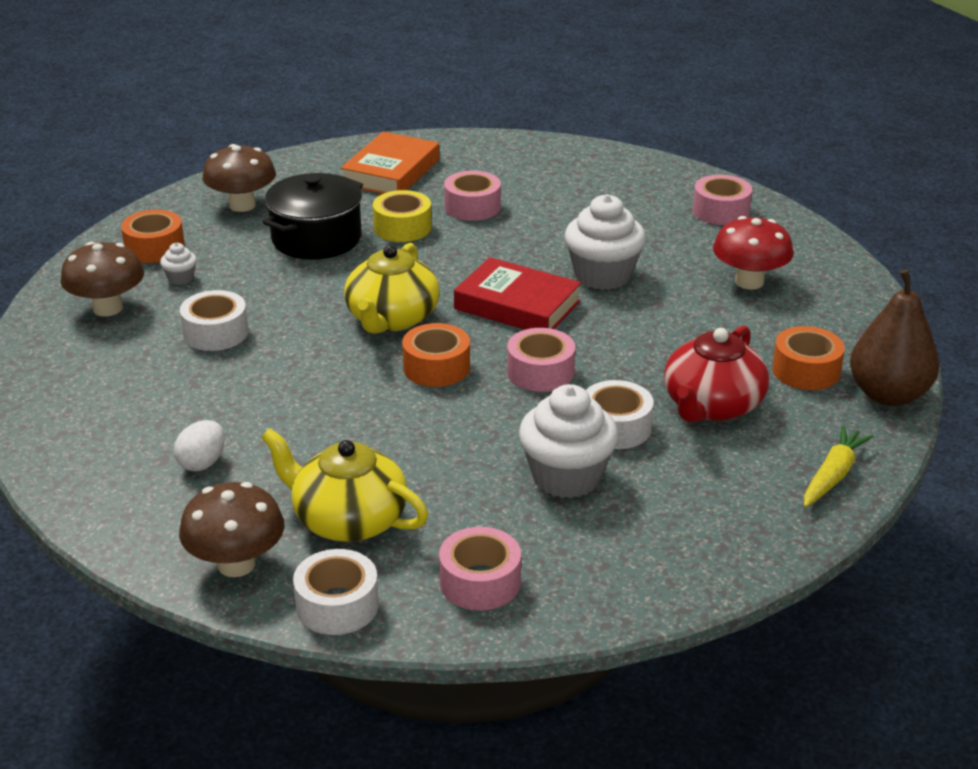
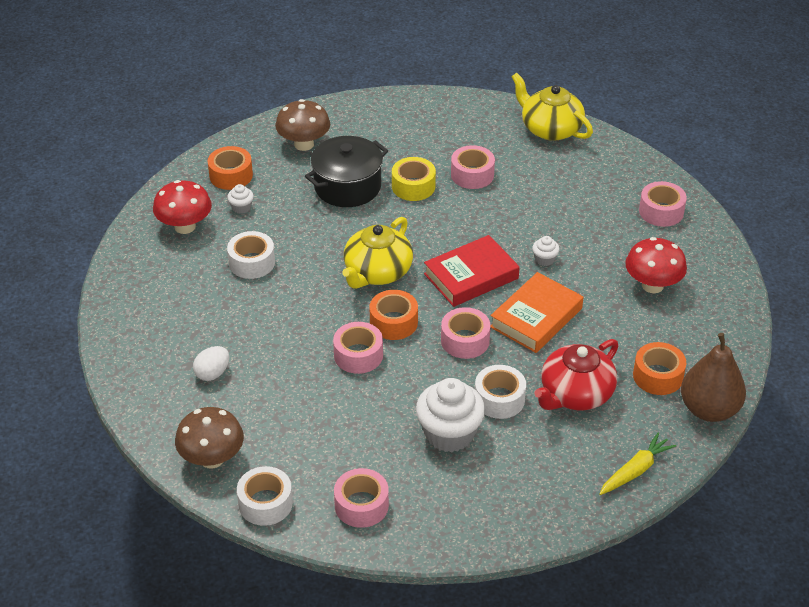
camera: 15 degrees right, 10 degrees up
(108, 308) = (185, 226): brown mushroom -> red mushroom
(348, 520) = (292, 438): yellow teapot -> yellow teapot (550, 129)
(391, 172) = (423, 129): orange book -> orange book (536, 317)
(403, 410) = (358, 355): none -> pink tape
(517, 305) = (471, 276): red book -> red book turned 75 degrees counterclockwise
(603, 275) = (544, 259): white cupcake -> white cupcake, size x0.45

